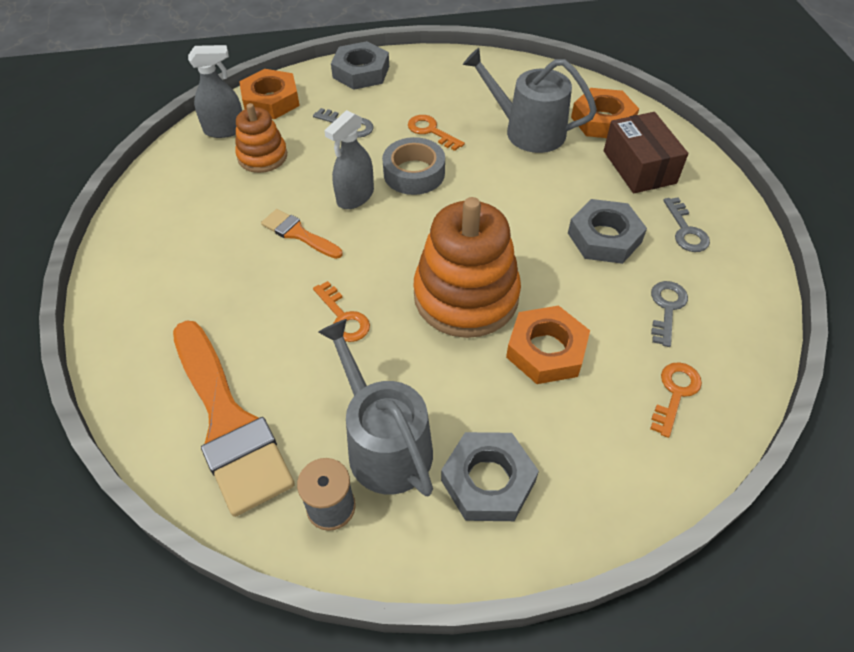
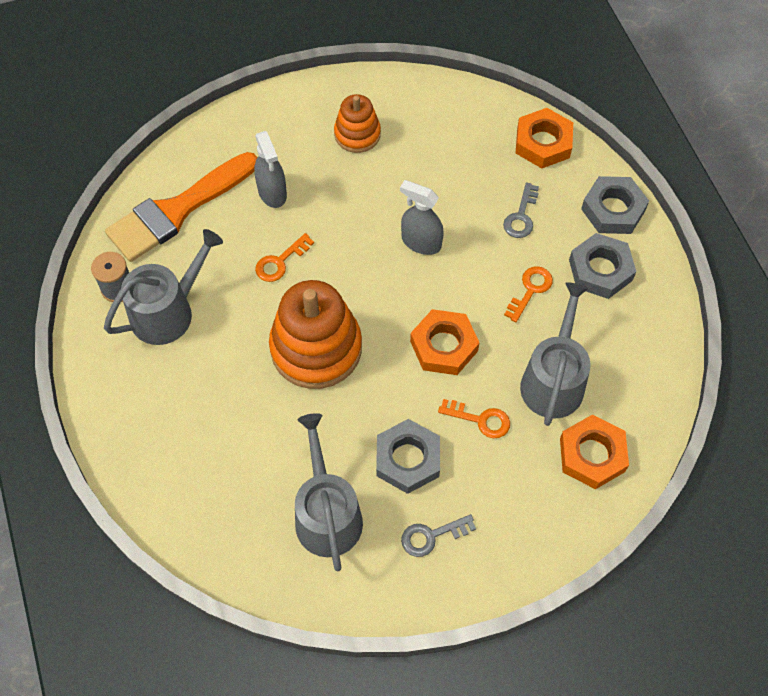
camera: 80 degrees right, 10 degrees up
(225, 130) = (489, 118): grey spray bottle -> grey spray bottle (272, 193)
(262, 156) = (459, 157): orange stacking toy -> orange stacking toy (357, 134)
(298, 234) = (366, 209): orange brush -> none
(414, 173) = (463, 284): grey tape -> none
(488, 481) = (144, 383): grey nut -> grey nut (600, 270)
(546, 350) = (266, 415): orange nut -> orange nut (444, 346)
(639, 167) = (520, 493): brown box -> none
(667, 308) = (327, 514): grey key -> grey watering can
(675, 393) = (235, 517): orange key -> orange key (480, 420)

